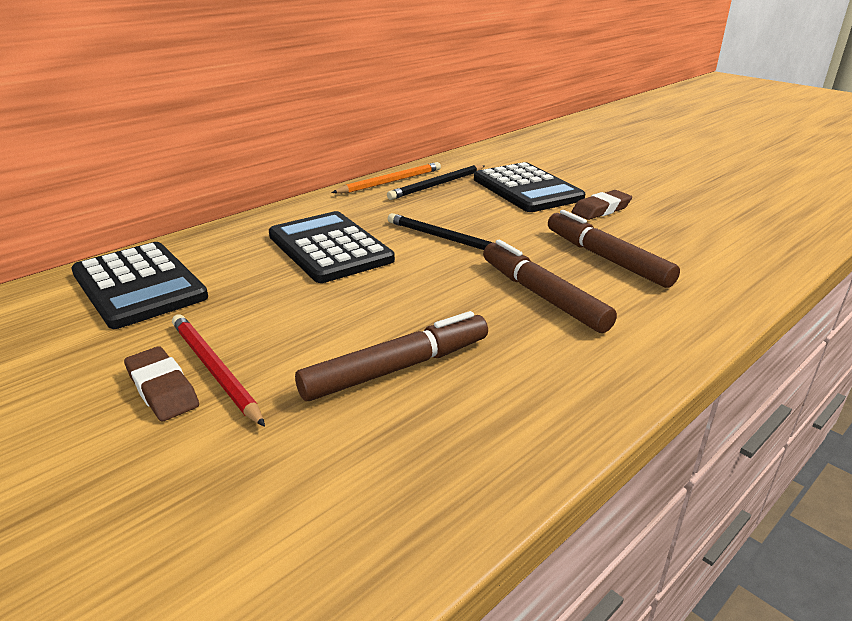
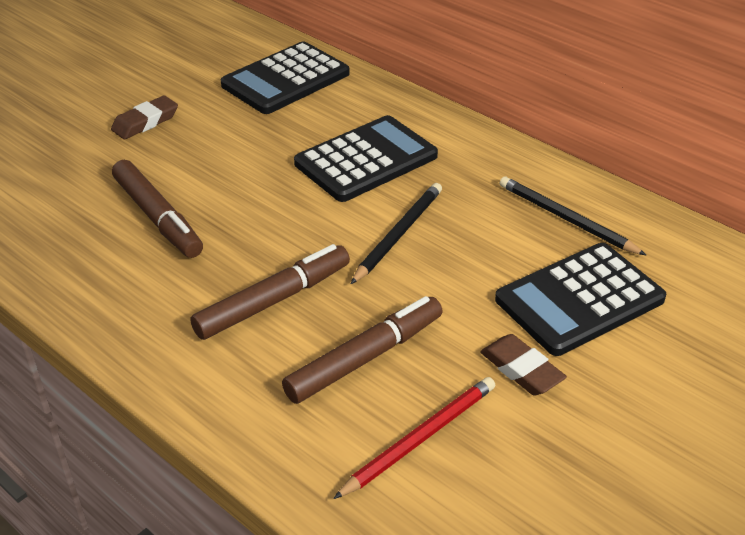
camera: 85 degrees right, 10 degrees up
(214, 370) = (165, 137): red pencil -> red pencil (420, 438)
(390, 182) = (563, 181): orange pencil -> none

